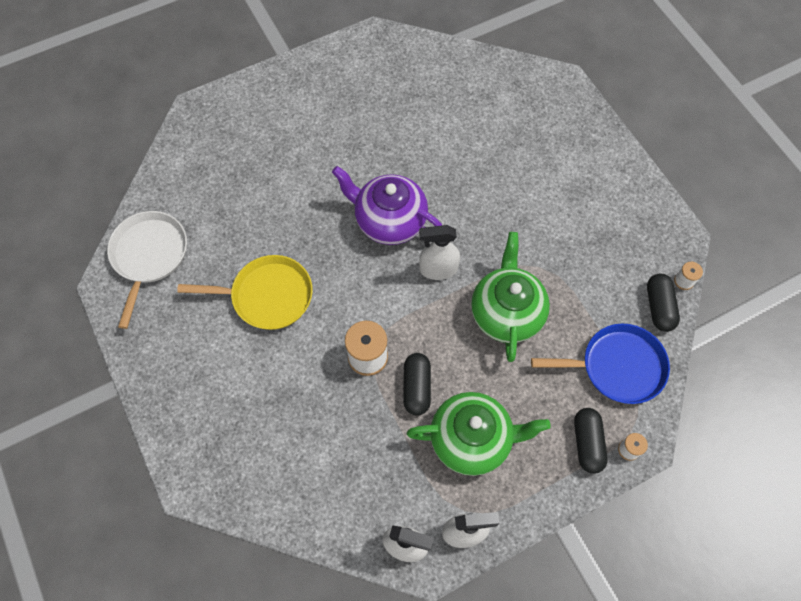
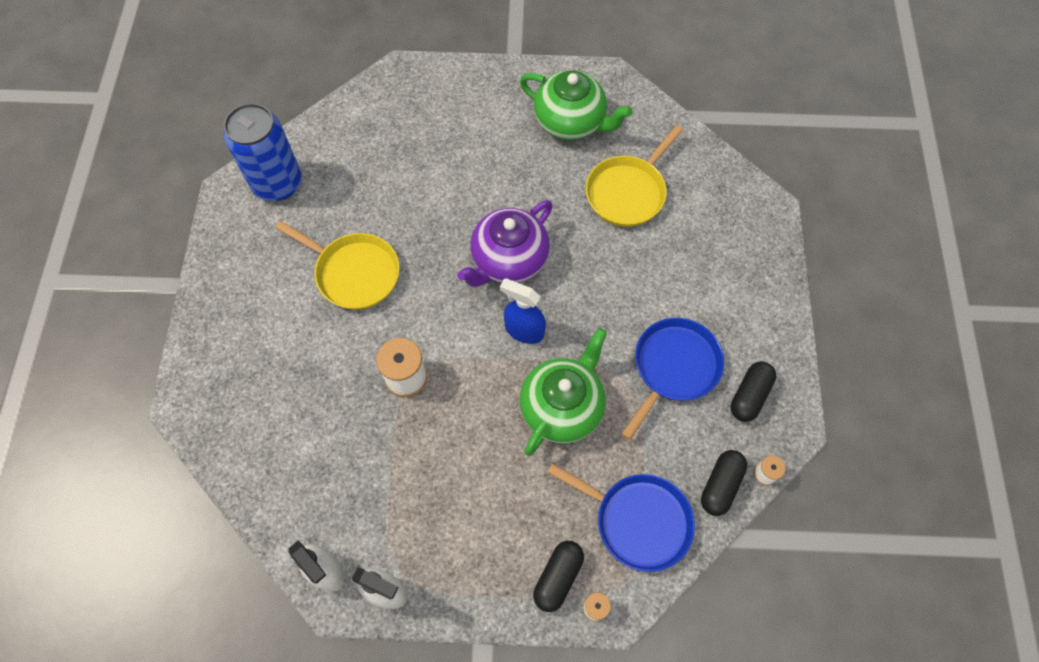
camera: 30 degrees right, 0 degrees up
(149, 255) = (278, 183): white pan -> blue can
(389, 221) = (508, 260): purple teapot -> purple teapot turned 105 degrees counterclockwise
(417, 387) = (431, 430): black capsule -> black capsule (749, 396)
(438, 269) = (524, 330): white spray bottle -> blue spray bottle
(448, 120) = (627, 192): none -> yellow pan
(472, 439) = (450, 509): green teapot -> green teapot (571, 122)
(569, 237) = (674, 367): none -> blue pan

